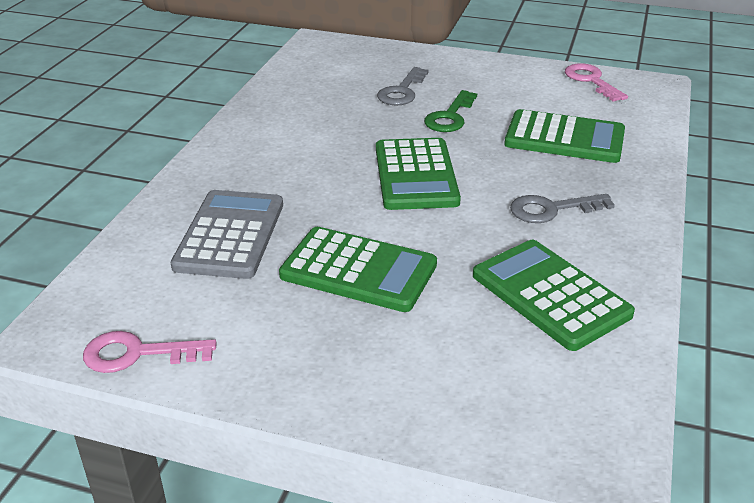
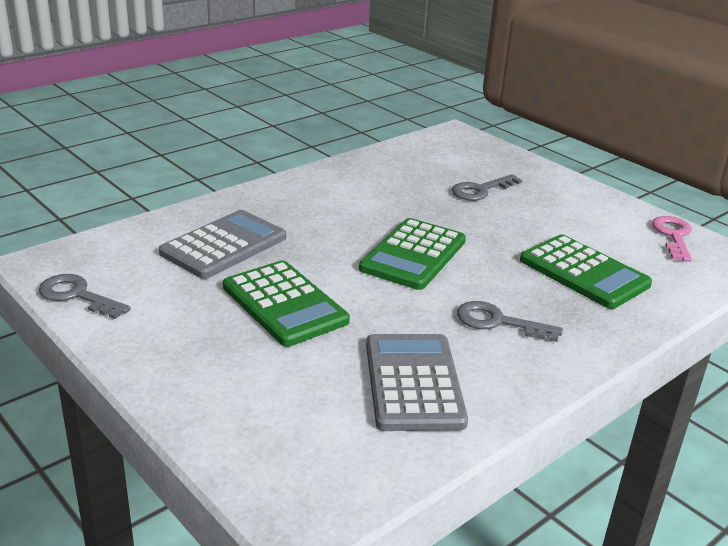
camera: 30 degrees right, 5 degrees down
(137, 354) = (77, 296): pink key -> grey key
(450, 117) = (498, 222): green key -> none
(550, 295) = (413, 383): green calculator -> grey calculator

